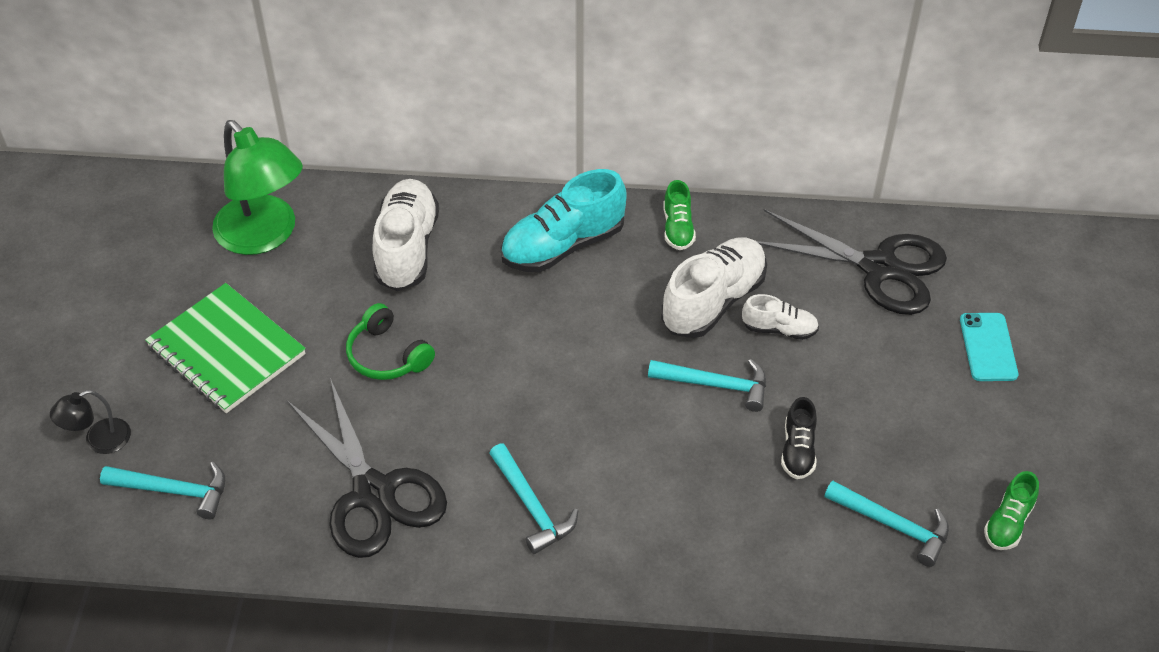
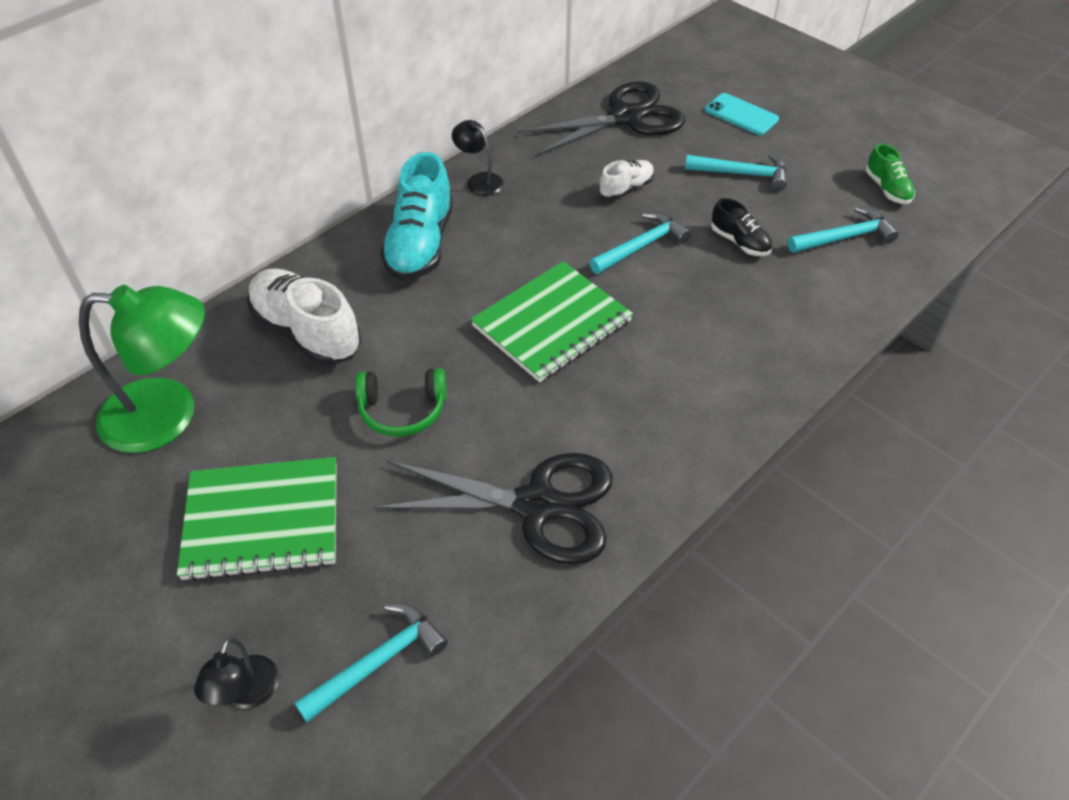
camera: 50 degrees left, 0 degrees up
(531, 506) = (650, 411): turquoise hammer -> turquoise hammer (742, 174)
(562, 385) = (552, 324): none -> green notebook
(677, 228) = (479, 180): green shoe -> black lamp
(713, 301) = (565, 203): white shoe -> none

